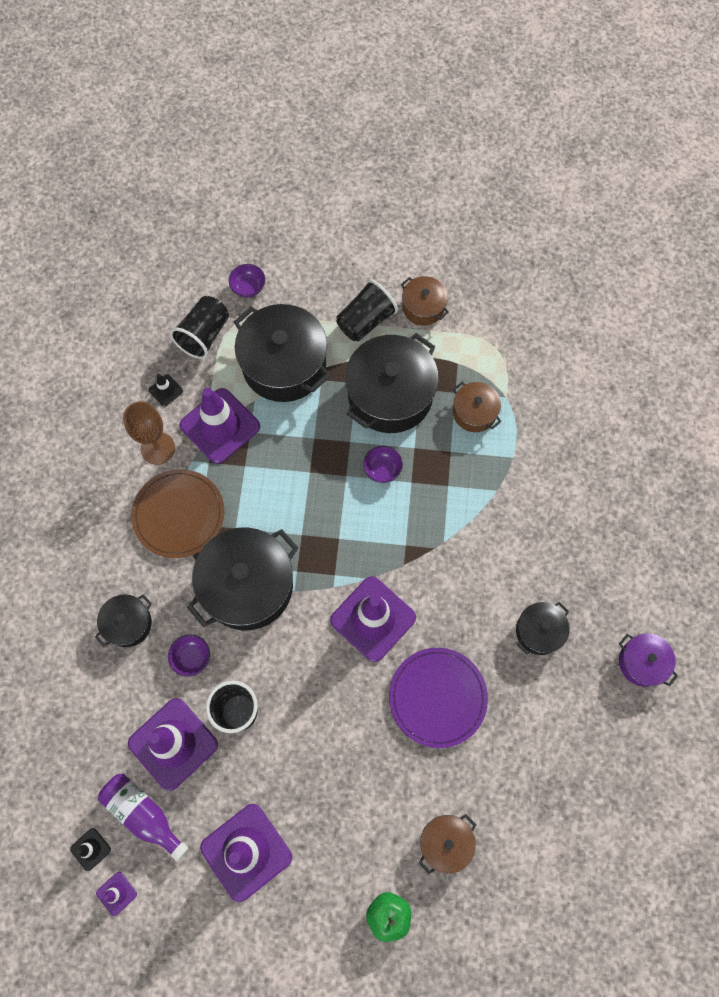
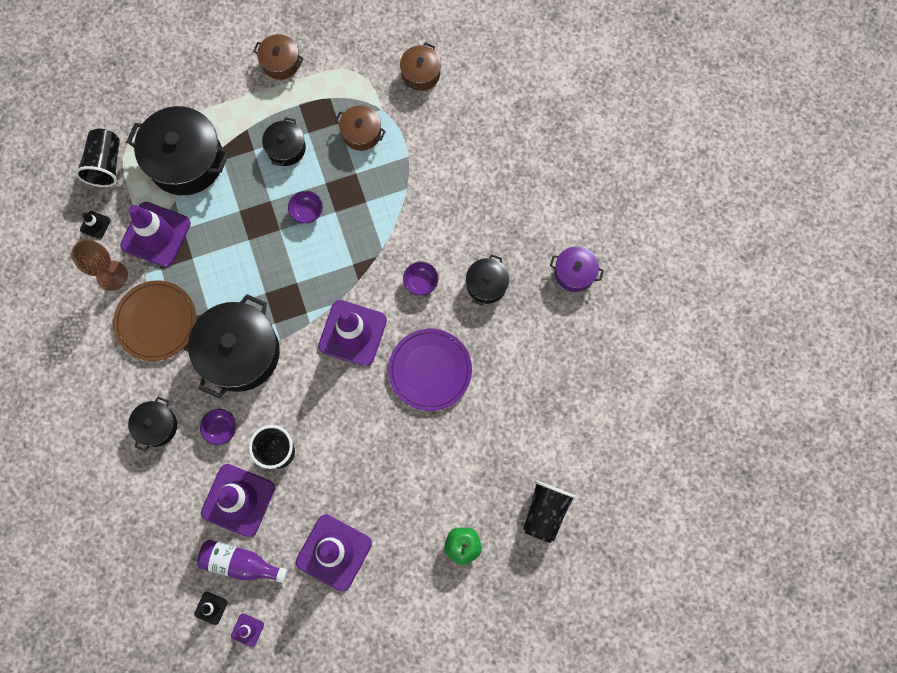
camera: 25 degrees left, 5 degrees up
(248, 287) = (124, 107): purple bowl -> purple bowl (421, 282)
(365, 321) = (237, 94): black cup -> black cup (545, 512)
(390, 395) = (286, 148): black pot -> black pot, size x0.52
(445, 842) = (482, 474): brown pot -> brown pot (421, 73)

